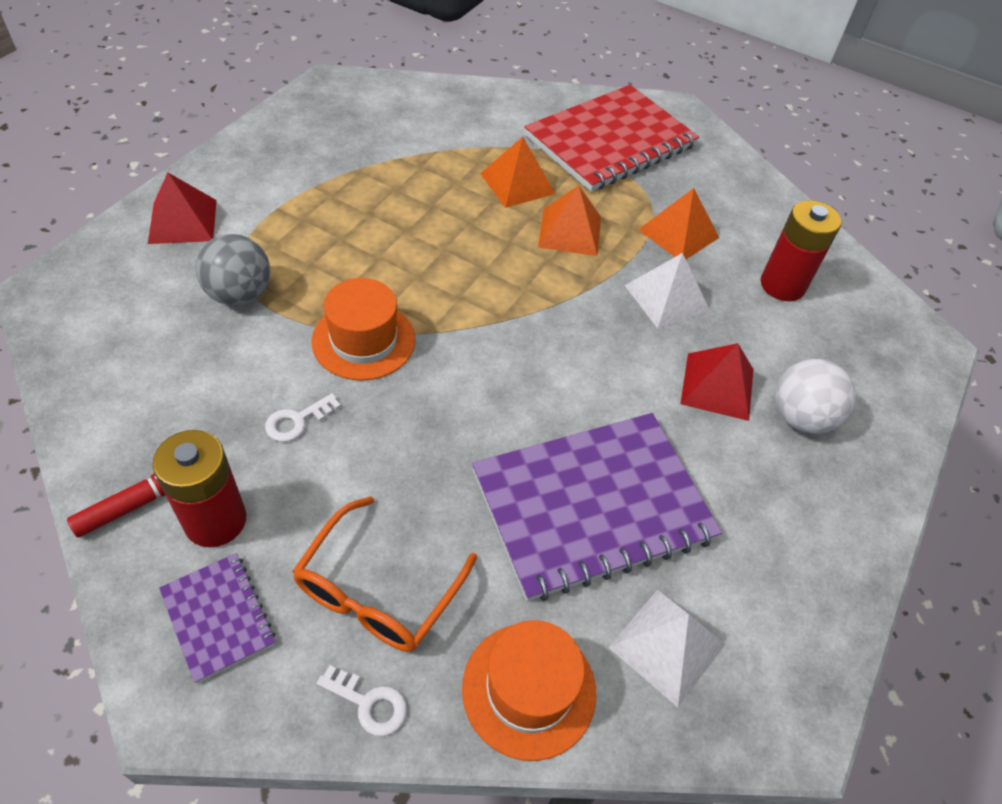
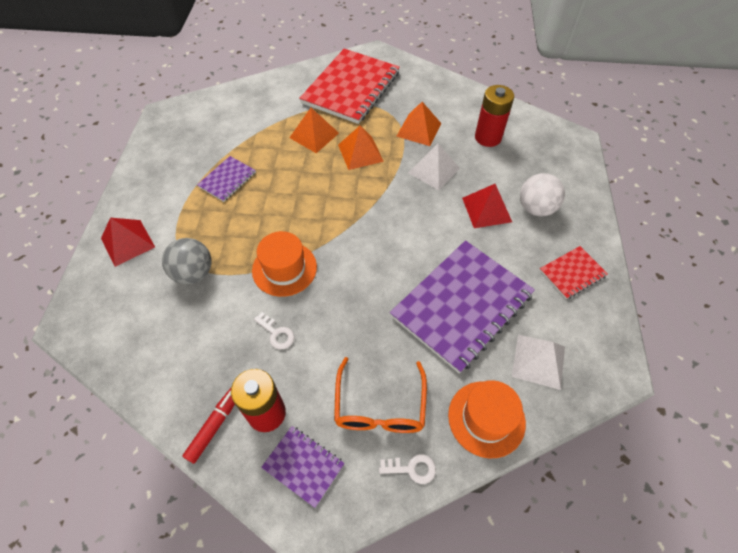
camera: 20 degrees left, 5 degrees up
(297, 421) = (276, 333): white key -> white key turned 75 degrees counterclockwise
(361, 195) = (227, 180): none -> purple notebook
(805, 539) = (572, 273): none -> red notebook

